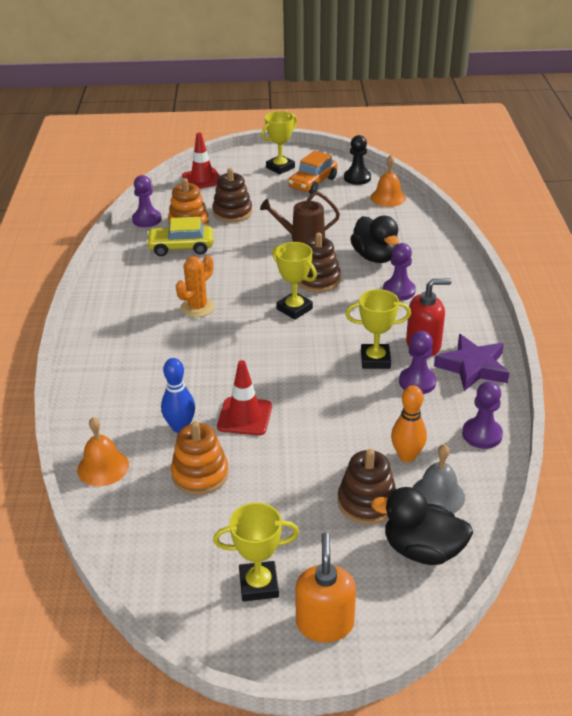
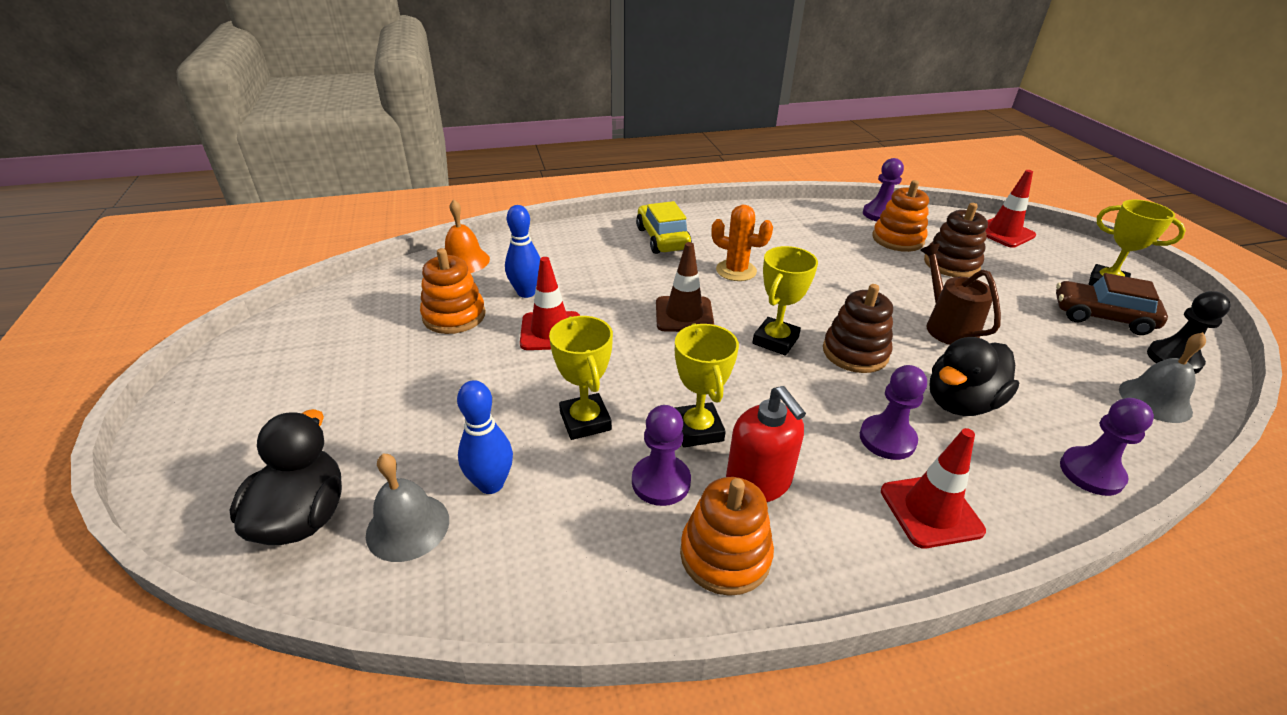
camera: 75 degrees right, 0 degrees up
(181, 247) = (844, 242): yellow car -> yellow car (662, 239)
(248, 344) = (684, 314): none -> brown traffic cone
(258, 585) = (284, 378): yellow trophy -> yellow trophy (585, 421)
(313, 183) = (1101, 317): orange car -> brown car
(325, 623) = (210, 435): orange soap dispenser -> none
(367, 502) = (400, 451): brown stacking toy -> none
(388, 197) = (1155, 400): orange bell -> grey bell
(407, 456) = (491, 484): orange bowling pin -> blue bowling pin
(452, 293) = (931, 511): none -> red traffic cone
(473, 367) = (725, 555): purple star -> orange stacking toy
(482, 434) = (548, 578): purple pawn -> purple pawn (1091, 473)

